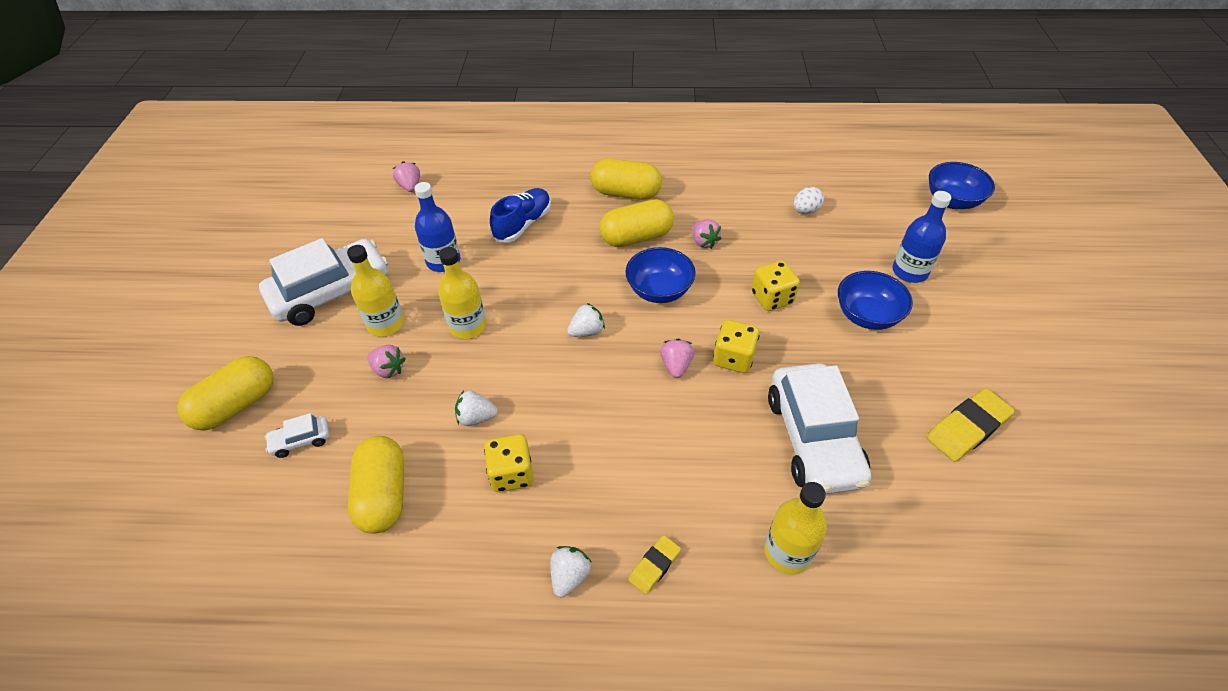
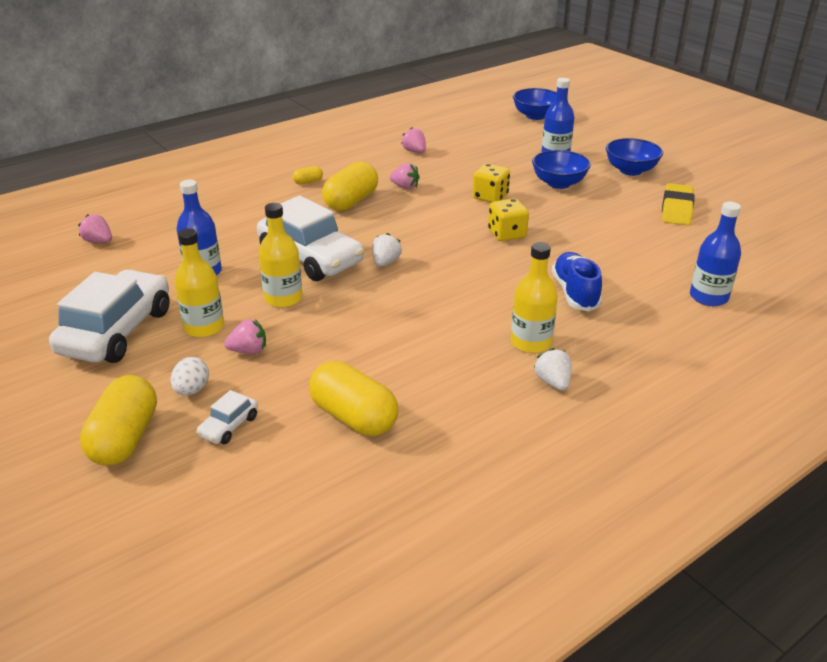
camera: 40 degrees left, 15 degrees down
(476, 417) = (367, 342): white strawberry -> none
(511, 474) = (438, 356): yellow dice -> none
(523, 224) = (245, 227): blue shoe -> blue shoe (575, 293)
(626, 193) = (308, 182): yellow capsule -> yellow capsule, size x0.46
(654, 566) = (597, 349): yellow eraser -> none
(659, 291) = (408, 222): blue bowl -> blue bowl (630, 170)
(676, 366) = (474, 253): pink strawberry -> pink strawberry (414, 151)
(788, 552) = (661, 303): yellow bottle -> yellow bottle (531, 342)
(805, 211) = (452, 149): white egg -> white egg (192, 390)
(814, 439) = (605, 249): white car -> white car (311, 258)
(852, 580) = (708, 297): none -> blue bottle

